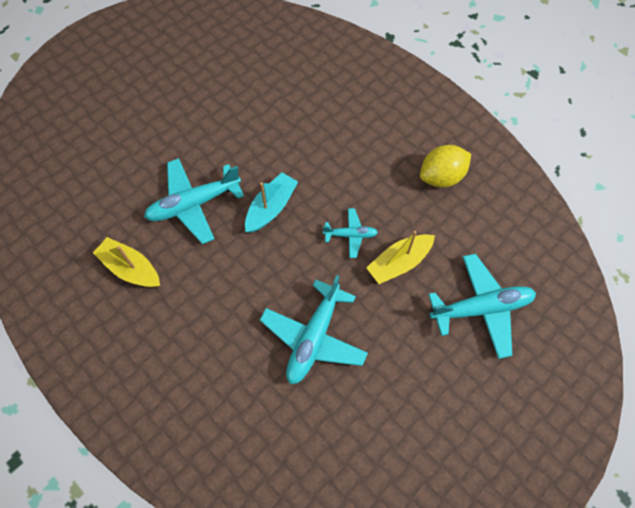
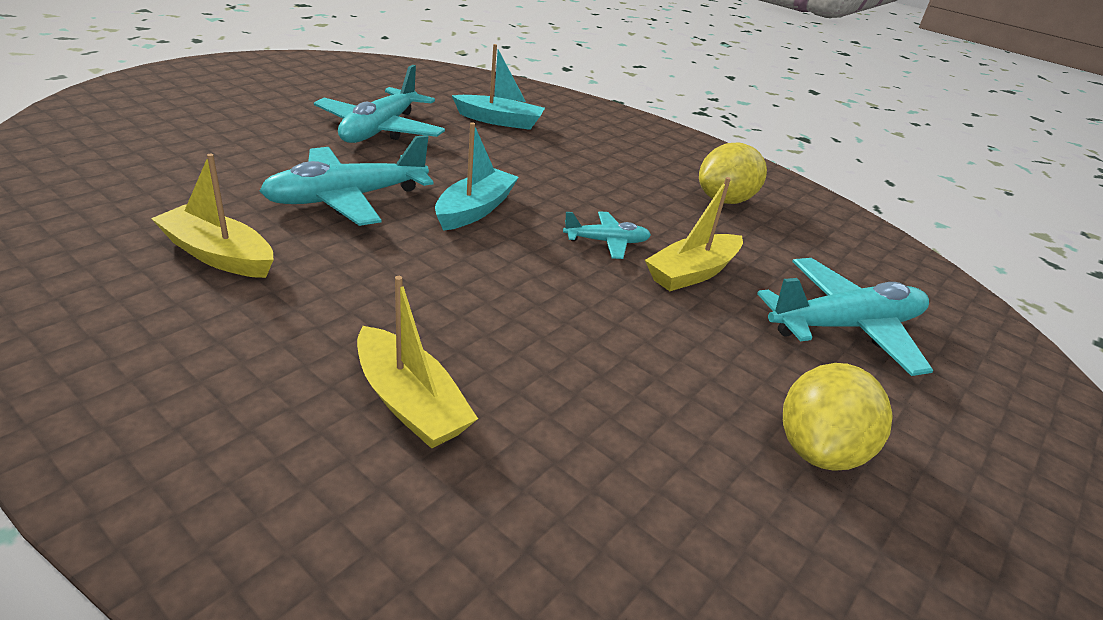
camera: 10 degrees left, 30 degrees down
(234, 378) = (410, 402): none -> yellow boat
(293, 88) = (499, 121): none -> turquoise boat
(313, 337) = (566, 351): turquoise plane -> turquoise plane (380, 130)
(432, 405) = (818, 449): none -> yellow lemon

